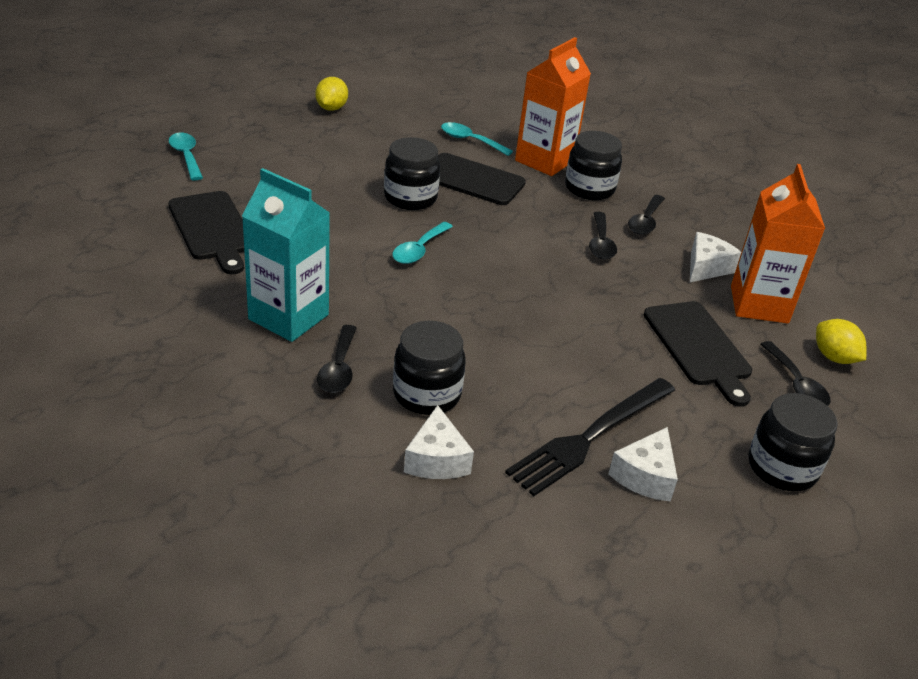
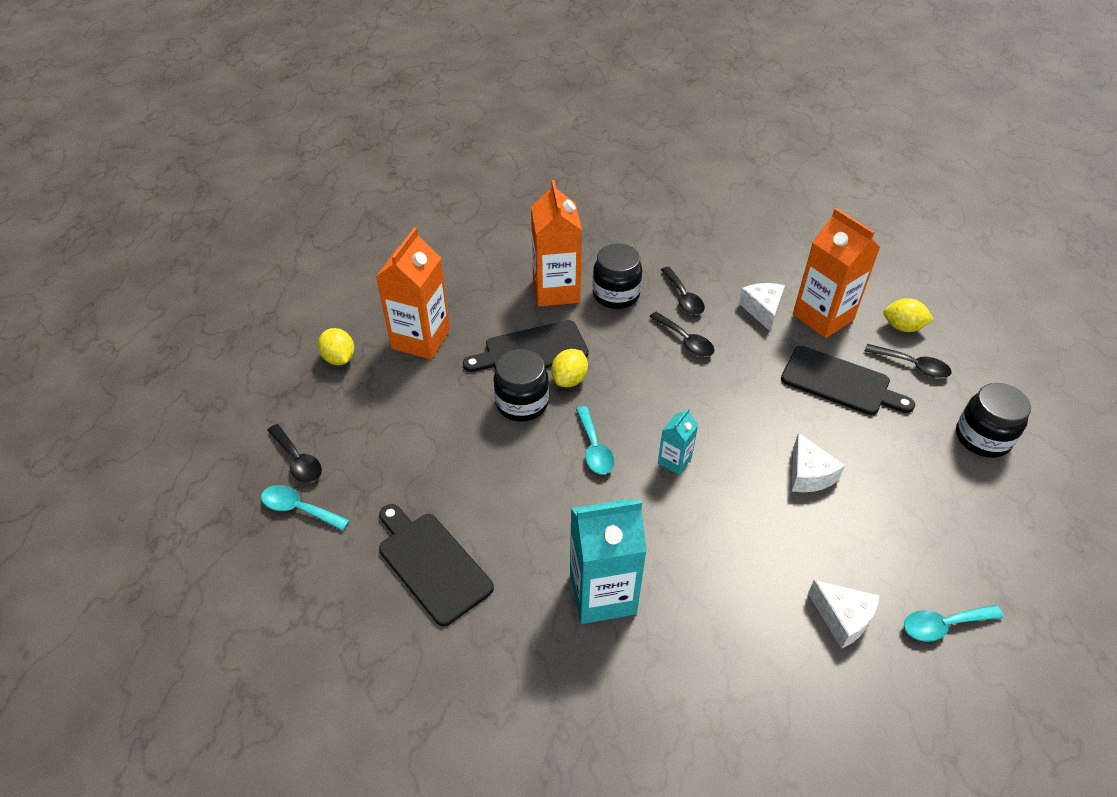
camera: 40 degrees left, 10 degrees up
(212, 229) = (431, 564): black cutting board -> black cutting board turned 150 degrees counterclockwise
(338, 368) = (694, 605): black spoon -> black spoon (298, 460)
(400, 129) = (421, 339): none -> orange carton
(426, 394) = (768, 571): black jar -> none
(466, 294) = (674, 461): none -> turquoise carton
(467, 207) = (569, 379): none -> yellow lemon
(470, 140) = (483, 311): turquoise spoon -> turquoise spoon (943, 625)
(590, 437) = (883, 511): black fork -> none
(645, 476) = (942, 513): white cheese -> white cheese (809, 474)

